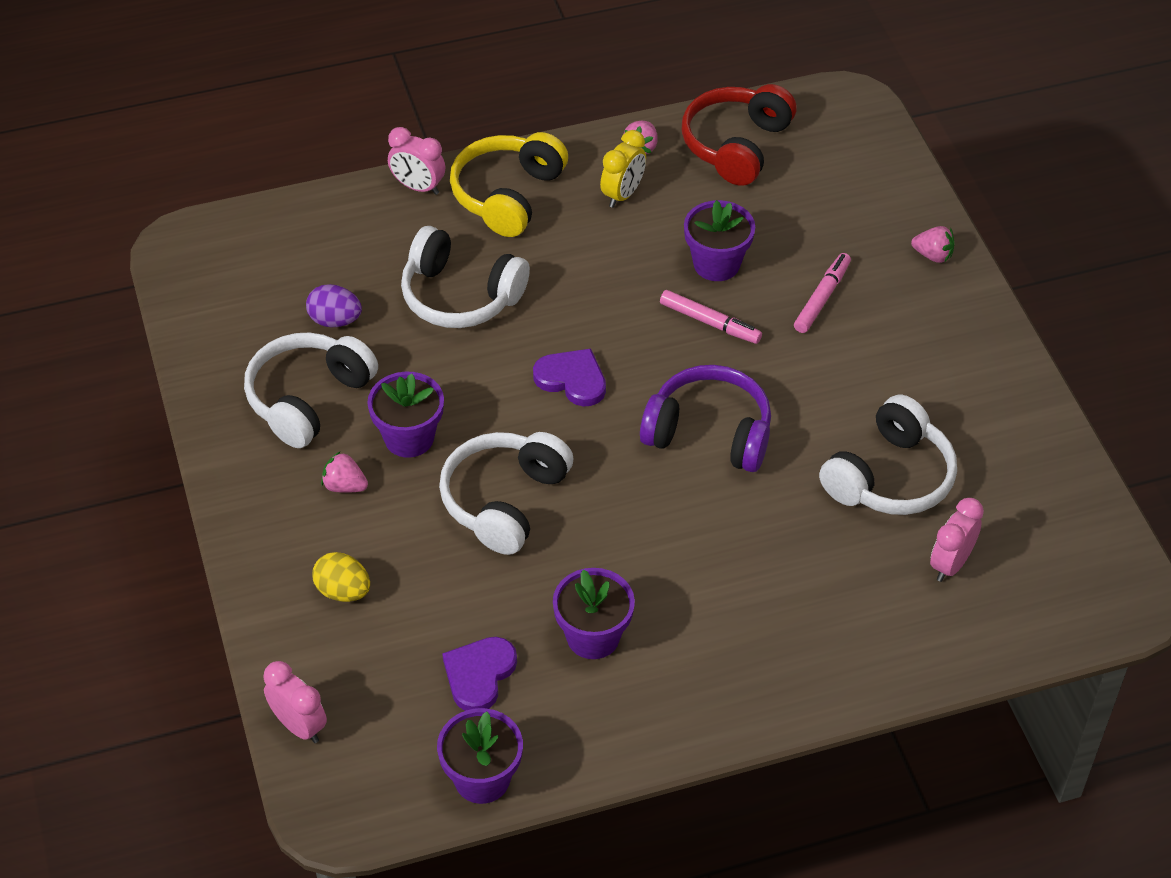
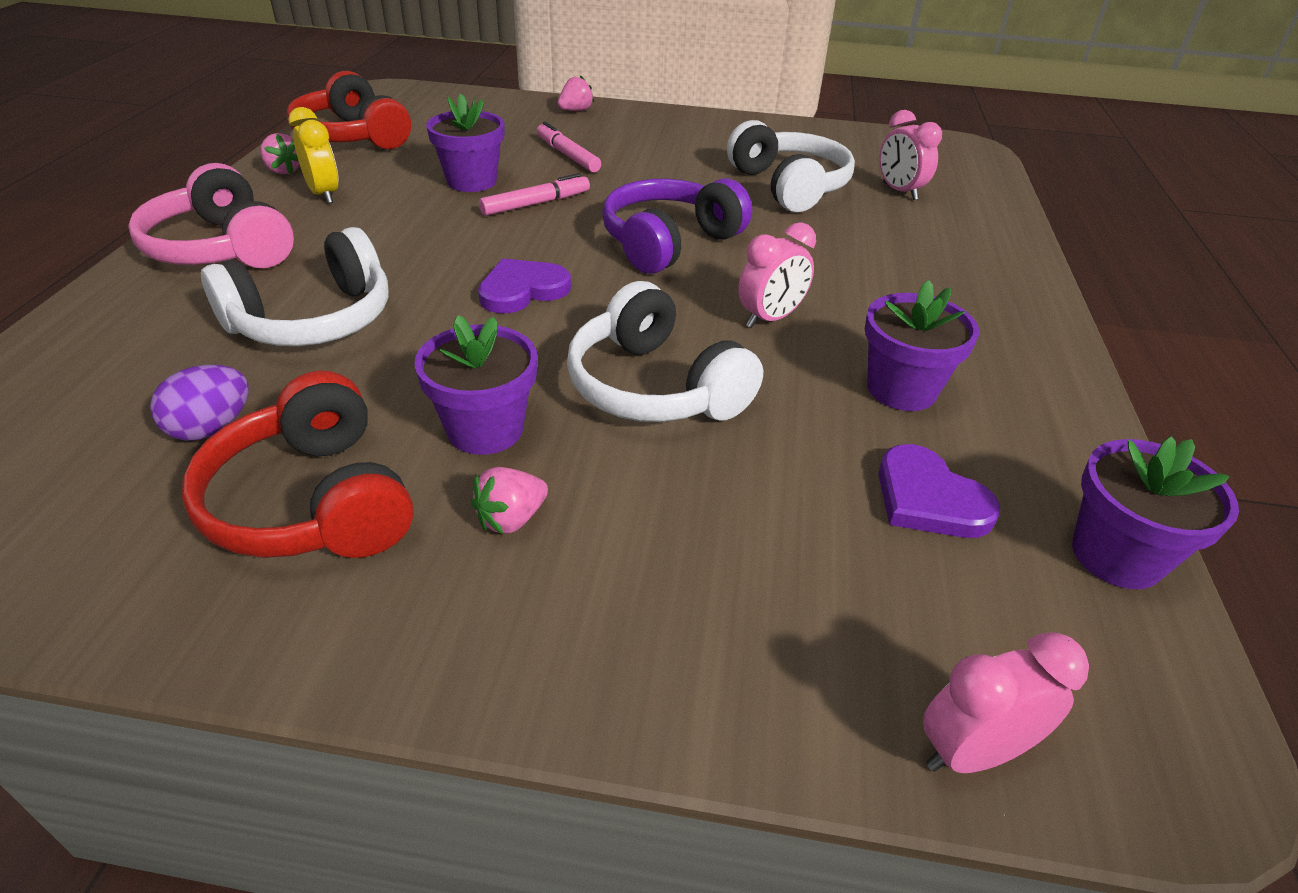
camera: 65 degrees left, 10 degrees down
(308, 399) = (314, 502): white headphones -> red headphones
(343, 591) = (709, 590): yellow egg -> none
(418, 187) = (111, 296): pink clock -> pink clock (770, 318)
(508, 195) = (222, 248): yellow headphones -> pink headphones

